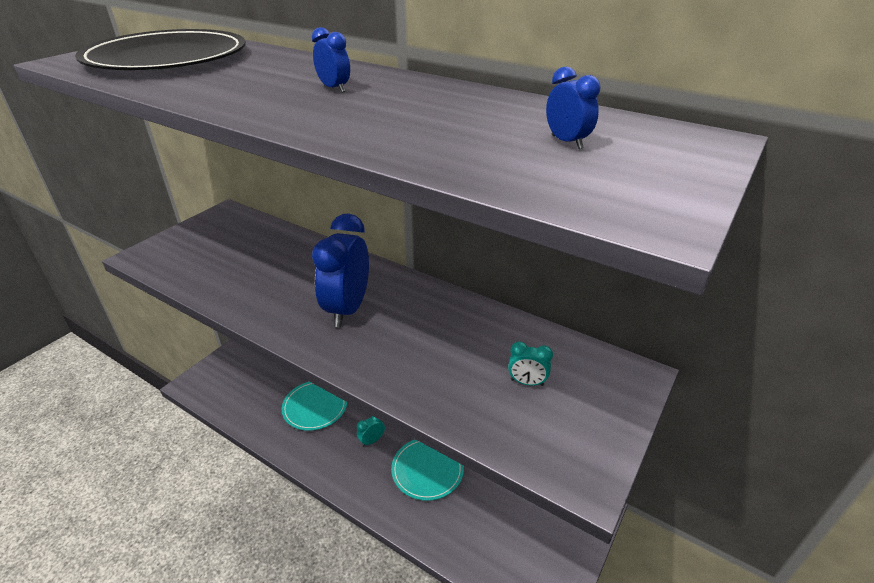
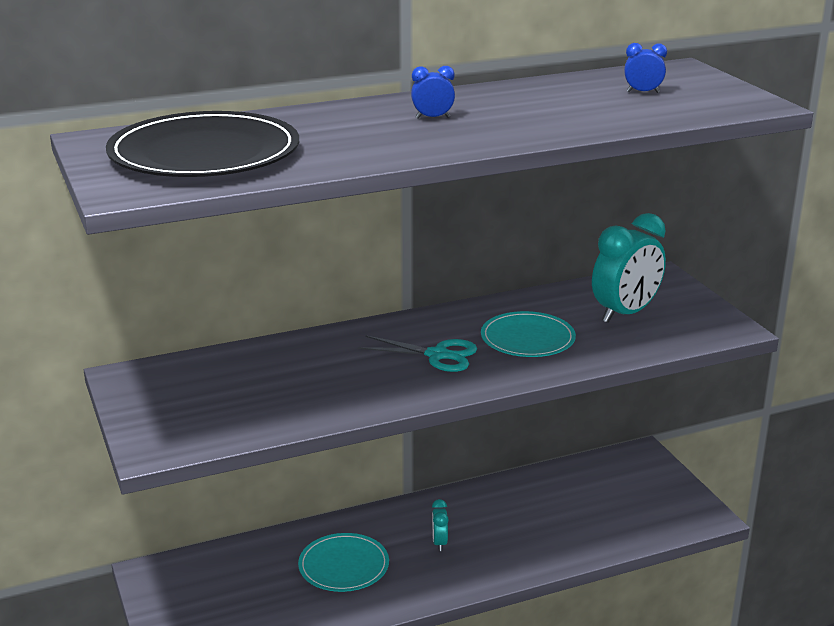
camera: 55 degrees left, 10 degrees down
(347, 309) = (437, 355): blue clock -> turquoise scissors
(427, 470) = (514, 522): turquoise plate -> turquoise plate (527, 338)
(527, 382) = (625, 314): turquoise clock -> turquoise clock, size x2.21

